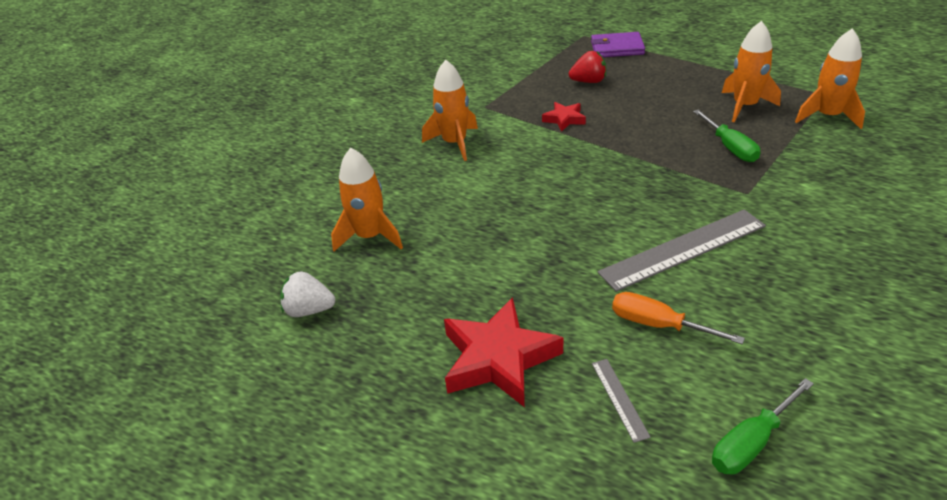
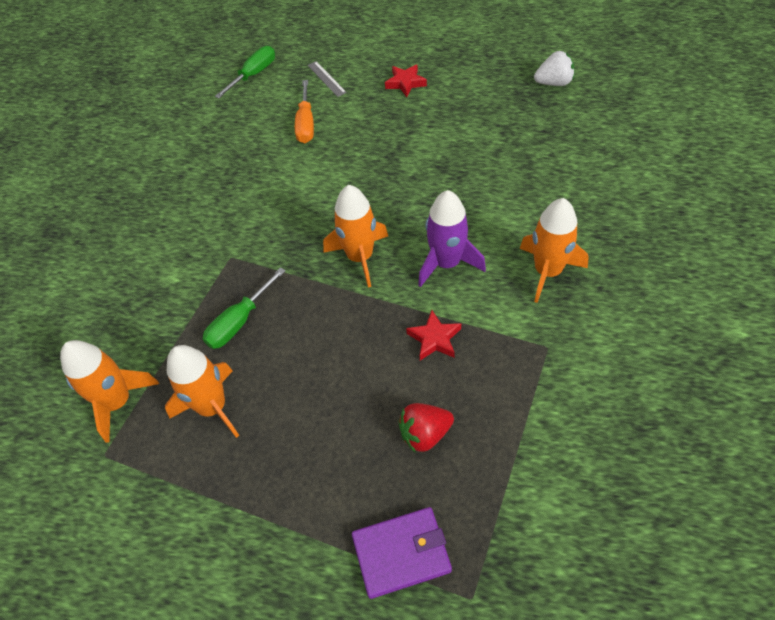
camera: 165 degrees right, 15 degrees up
(370, 236) = (554, 145): orange rocket -> orange rocket (360, 257)
(499, 358) = (405, 83): red star -> red star, size x0.52
(534, 159) = (447, 263): none -> purple rocket
(659, 325) = (306, 124): orange screwdriver -> orange screwdriver turned 75 degrees clockwise
(683, 249) = (290, 185): grey ruler -> none
(729, 147) = (240, 321): green screwdriver -> green screwdriver turned 105 degrees counterclockwise

